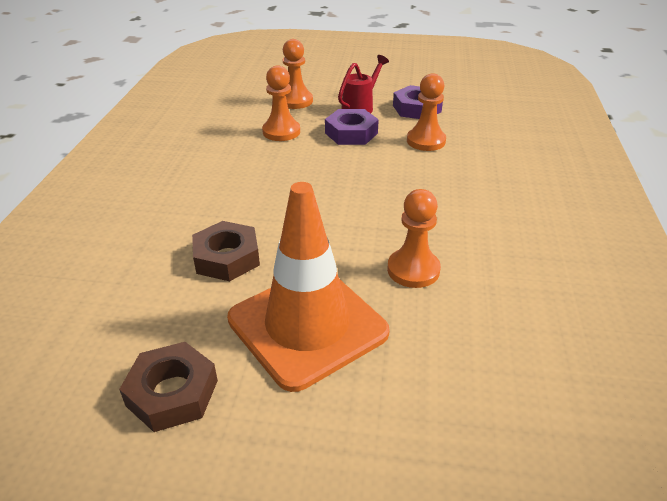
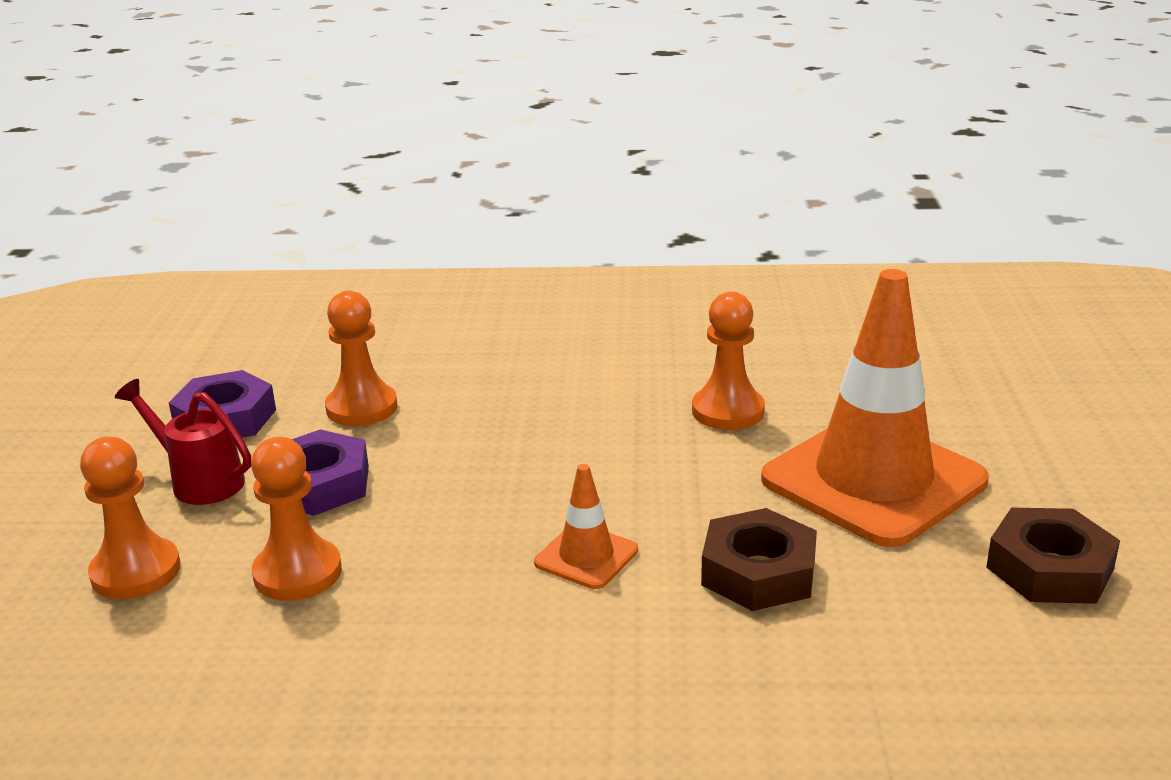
camera: 95 degrees left, 10 degrees down
(264, 203) = (586, 557): none -> orange traffic cone

